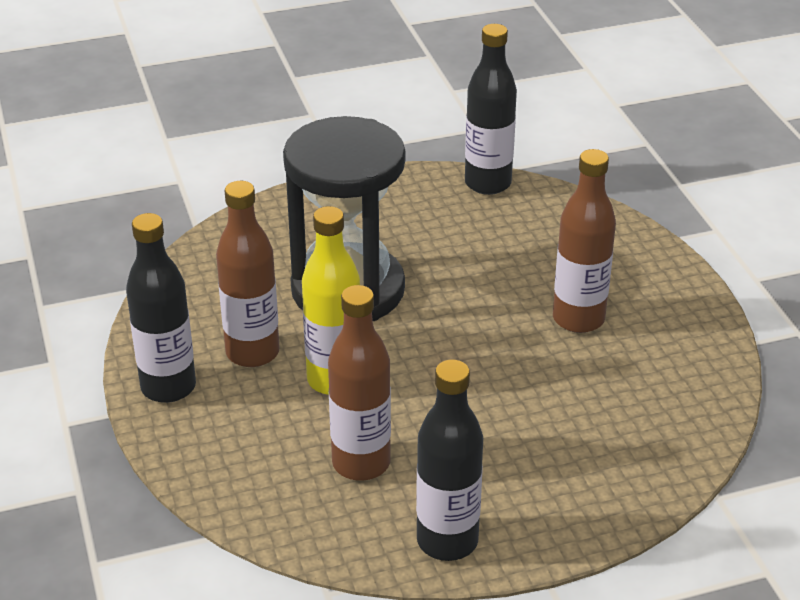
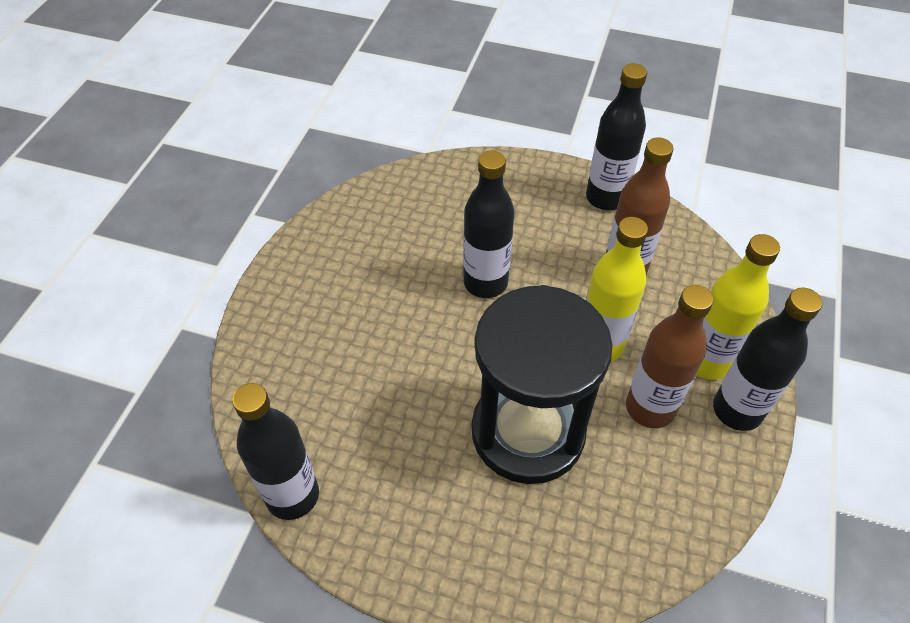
camera: 145 degrees left, 15 degrees up
(219, 415) = (706, 361): none -> yellow bottle
(494, 380) = (485, 282): none -> black bottle
(578, 319) = (379, 299): brown bottle -> none

